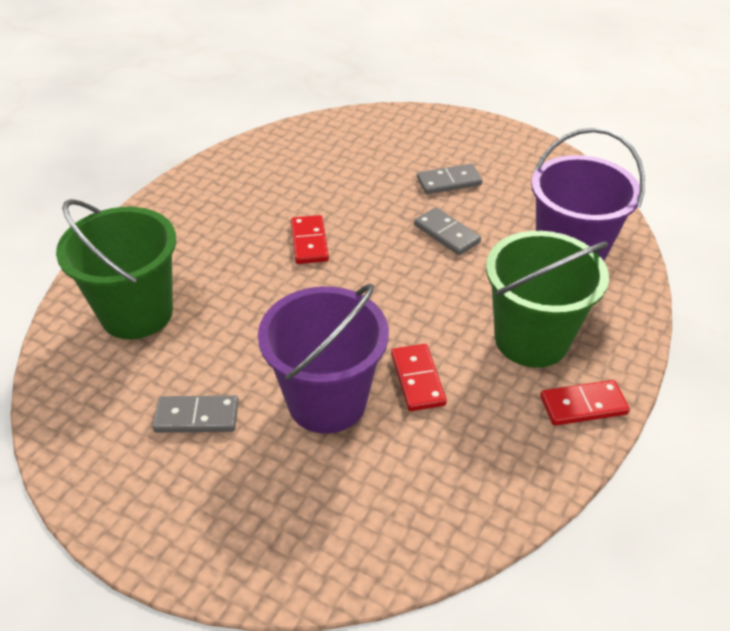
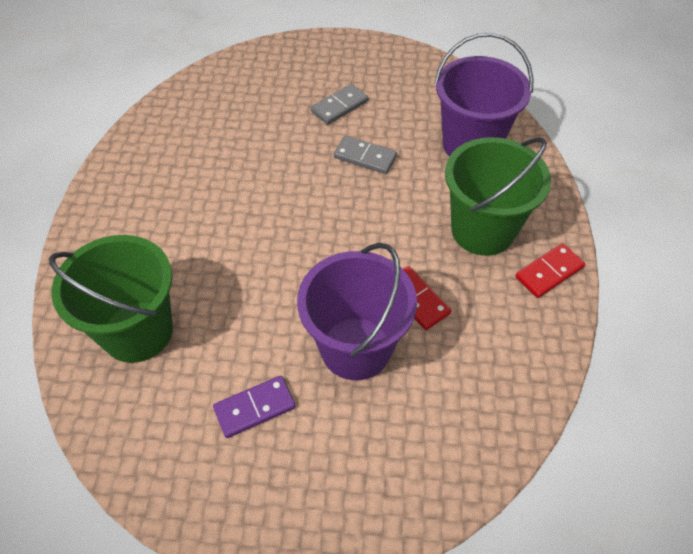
camera: 25 degrees left, 10 degrees up
(197, 417) = (255, 408): grey domino -> purple domino
(309, 242) = (253, 205): red domino -> none

